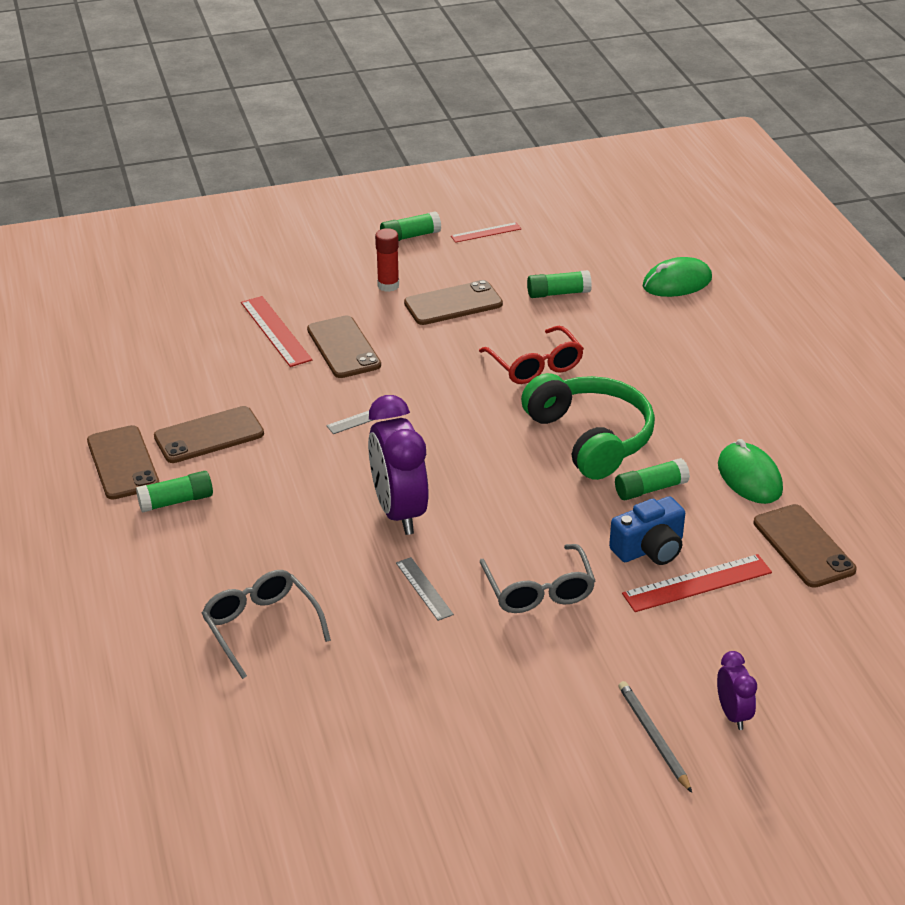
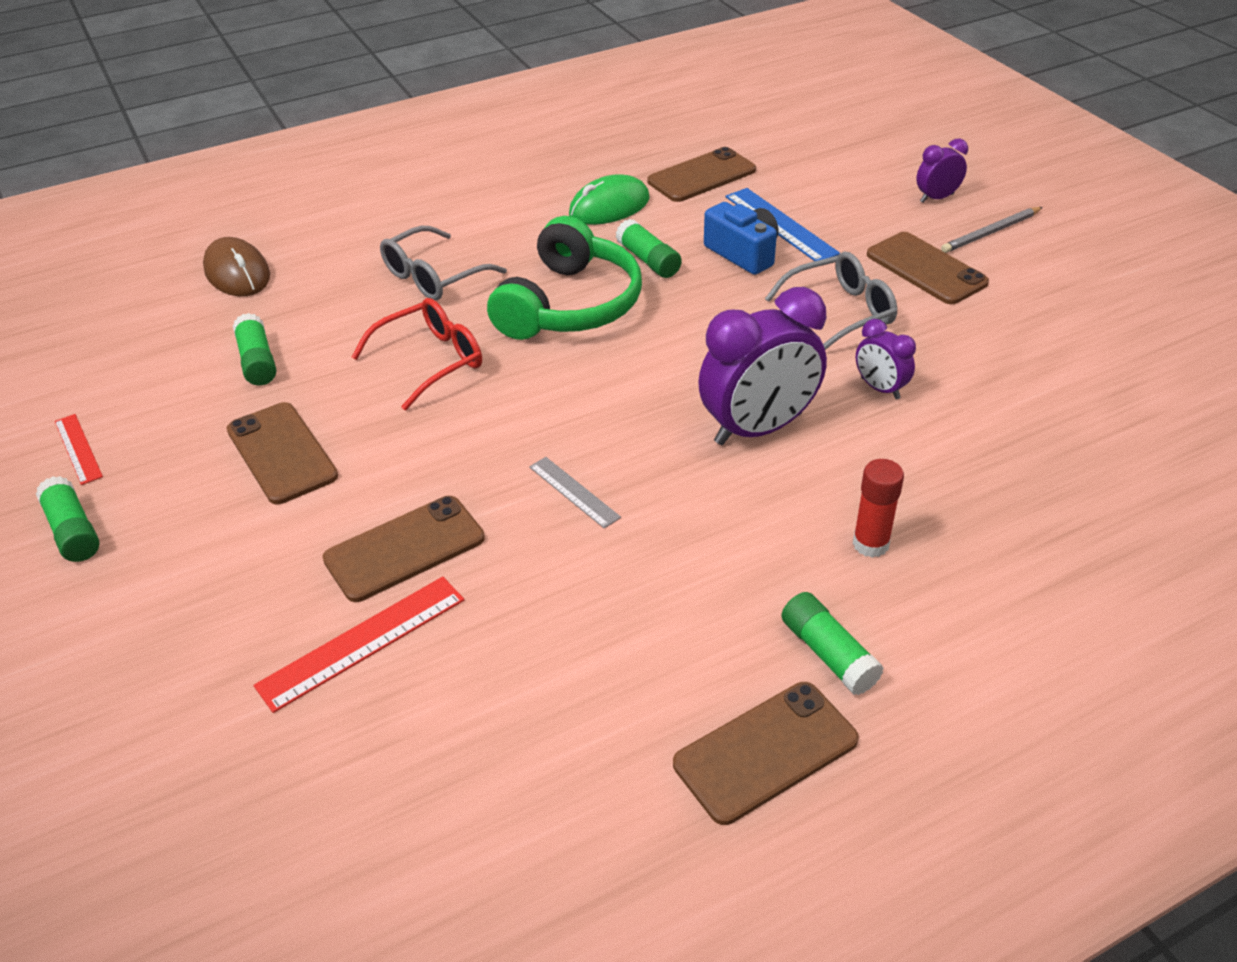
camera: 100 degrees left, 5 degrees up
(209, 435) = (662, 657): brown phone -> brown phone (926, 269)
(261, 626) = (1016, 505): grey glasses -> grey glasses (433, 277)
(388, 285) = (226, 530): red glue stick -> red glue stick (870, 544)
(424, 588) = (880, 388): grey ruler -> purple clock
(591, 438) = (570, 305): green headphones -> green headphones turned 150 degrees clockwise
(677, 283) = (237, 273): green mouse -> brown mouse
(697, 583) = (780, 225): red ruler -> blue ruler

